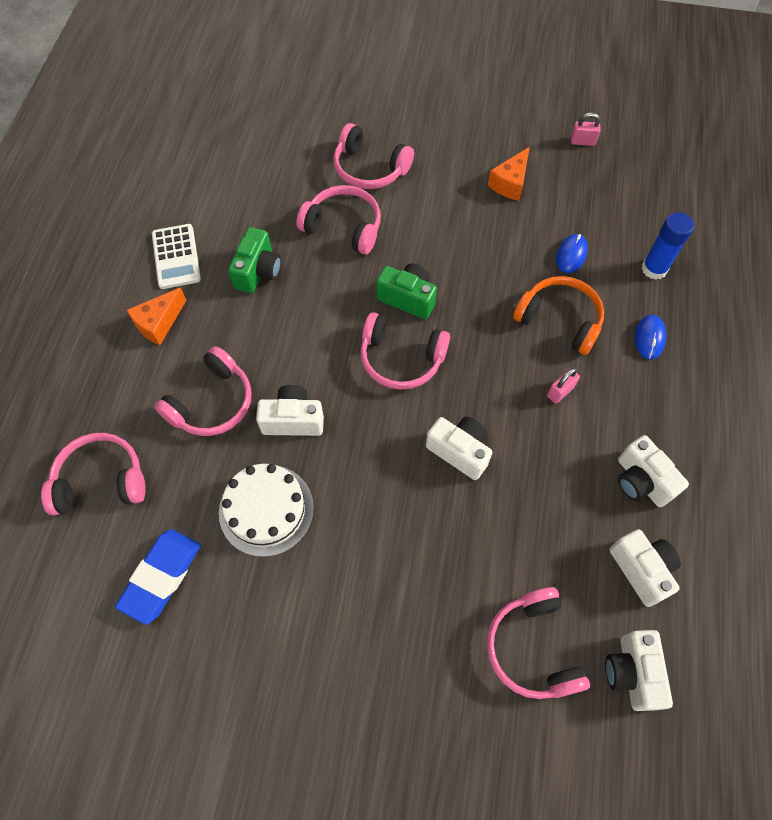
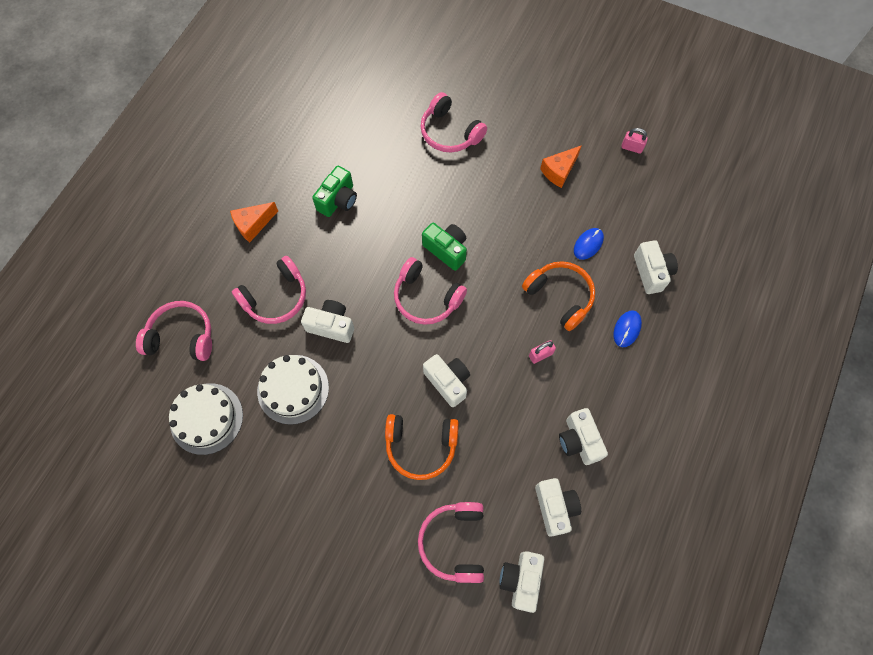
camera: 15 degrees right, 5 degrees up
(161, 576) = (206, 418): blue eraser -> white cake
(176, 257) = (280, 173): white calculator -> none
(343, 227) = (414, 178): pink headphones -> none
(451, 538) = (421, 446): none -> orange headphones
(654, 269) = (651, 272): blue glue stick -> white camera

